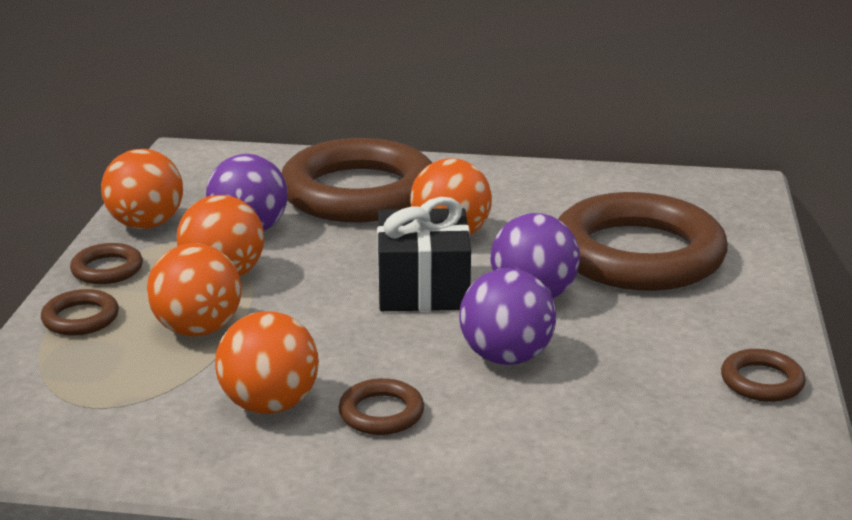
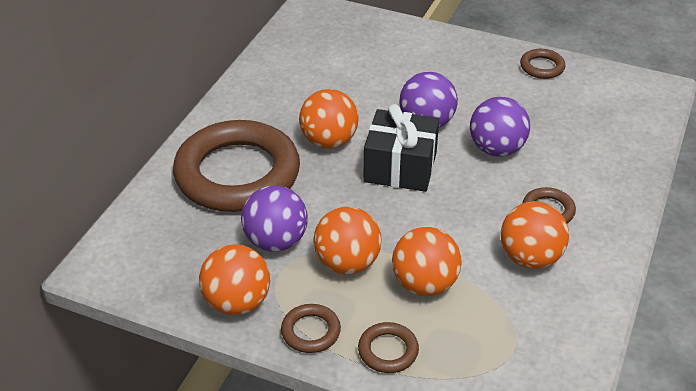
camera: 75 degrees left, 15 degrees up
(638, 254) = (388, 71): brown ring -> none

